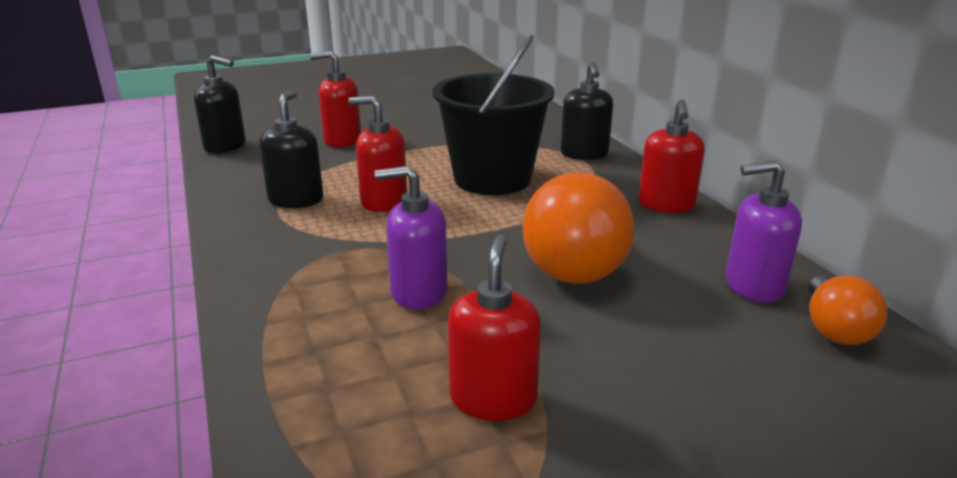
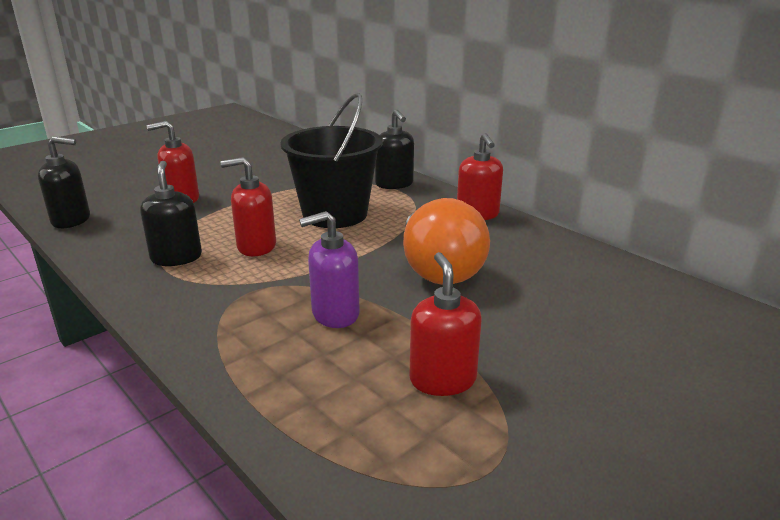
camera: 20 degrees left, 0 degrees up
(753, 286) = (568, 263): purple soap dispenser -> none
(834, 329) = (633, 283): orange light bulb -> none

